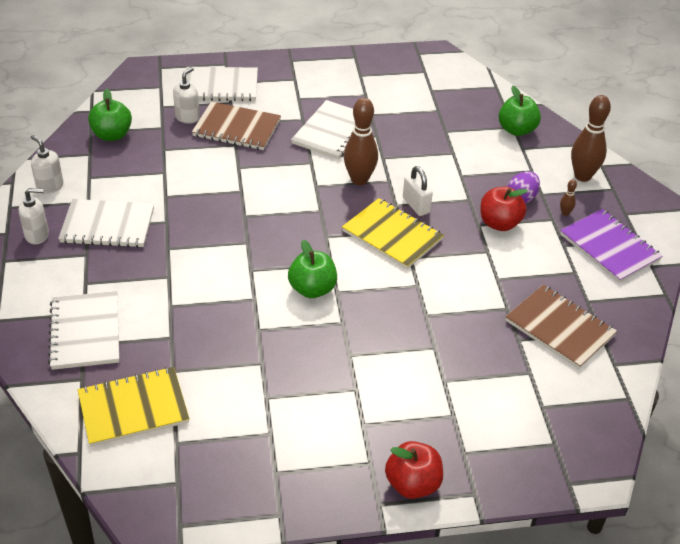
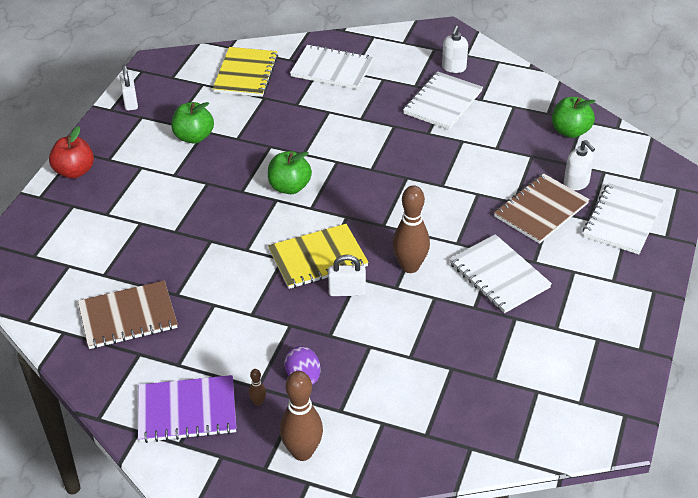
camera: 120 degrees right, 0 degrees up
(50, 186) = (513, 84): white soap dispenser -> none
(253, 501) = (130, 101): none -> white padlock
(499, 223) = (280, 341): red apple -> none
(516, 130) = (418, 435): green apple -> green apple (194, 137)

